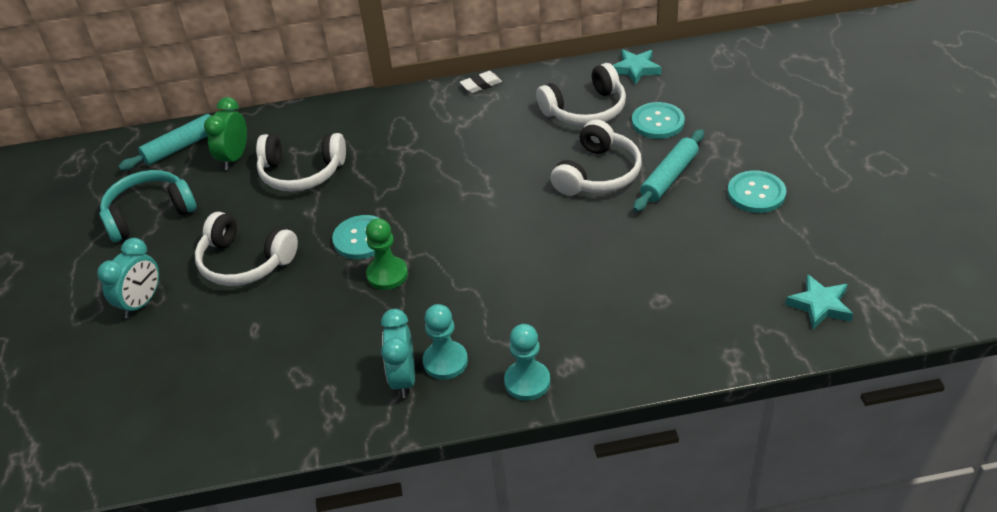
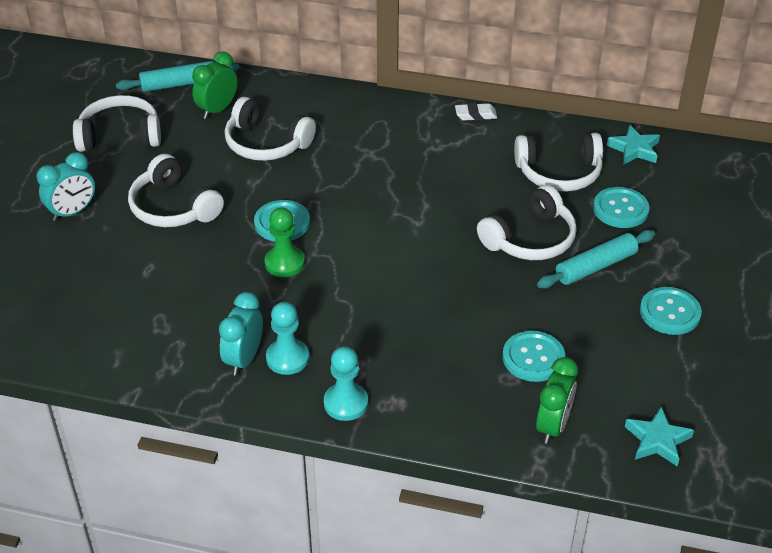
camera: 20 degrees right, 0 degrees up
(149, 214) = (120, 136): turquoise headphones -> white headphones
(668, 275) = (533, 358): none -> turquoise button
(725, 328) = (553, 426): none -> green clock

